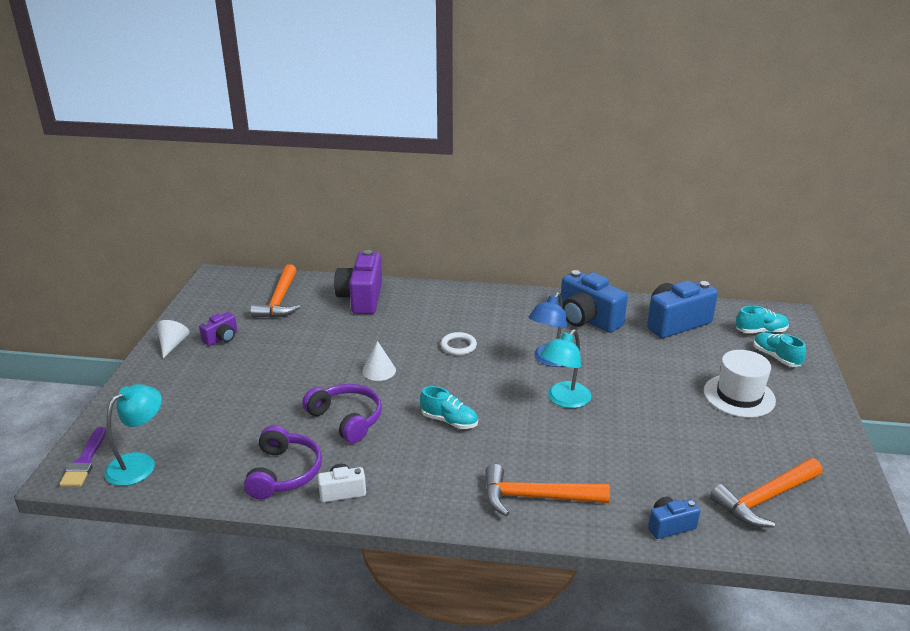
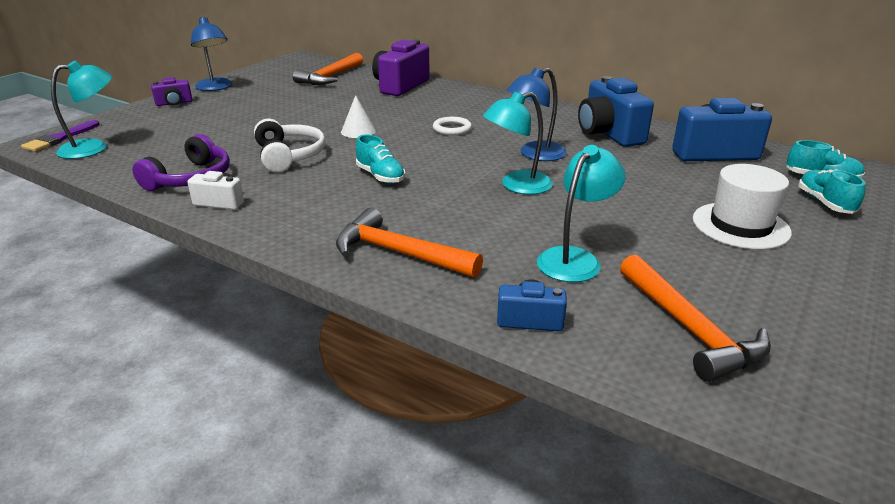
camera: 25 degrees right, 0 degrees up
(172, 344) = (215, 87): white cone -> blue lamp
(221, 338) = (256, 90): purple camera -> purple camera (174, 103)
(346, 419) = (289, 156): purple headphones -> white headphones
(658, 462) = (575, 259): none -> turquoise lamp
(765, 499) = (689, 329): orange hammer -> orange hammer turned 105 degrees counterclockwise

